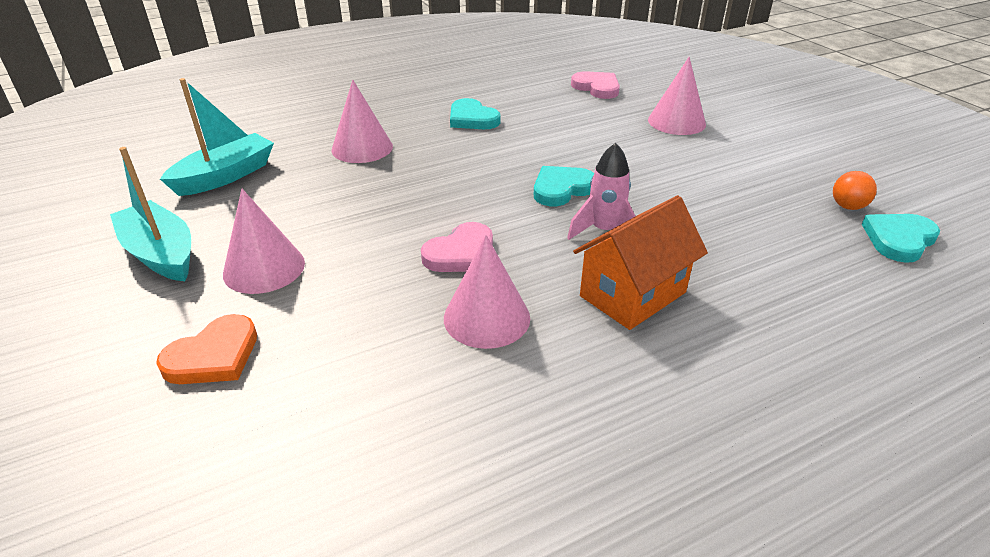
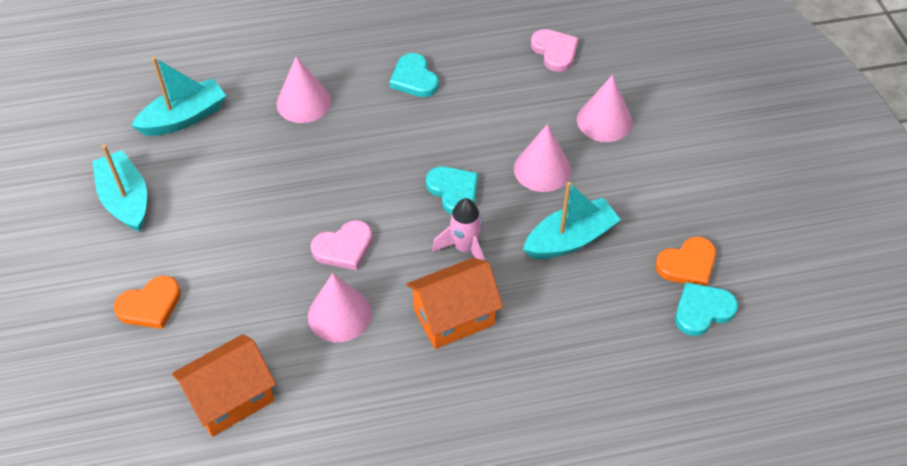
camera: 15 degrees right, 15 degrees up
(264, 268) = (196, 231): pink cone -> pink cone (542, 169)
(369, 448) = (231, 399): none -> orange house
(562, 189) = (453, 191): turquoise heart -> turquoise heart turned 75 degrees clockwise
(712, 206) = (570, 239): none -> turquoise boat
(847, 206) = (687, 264): orange ball -> orange heart

